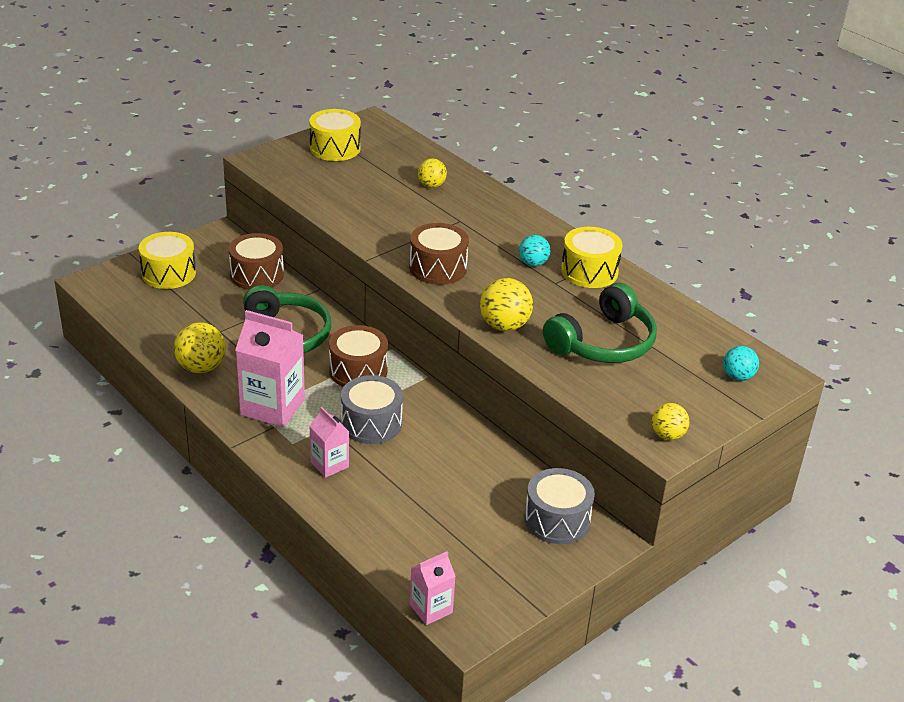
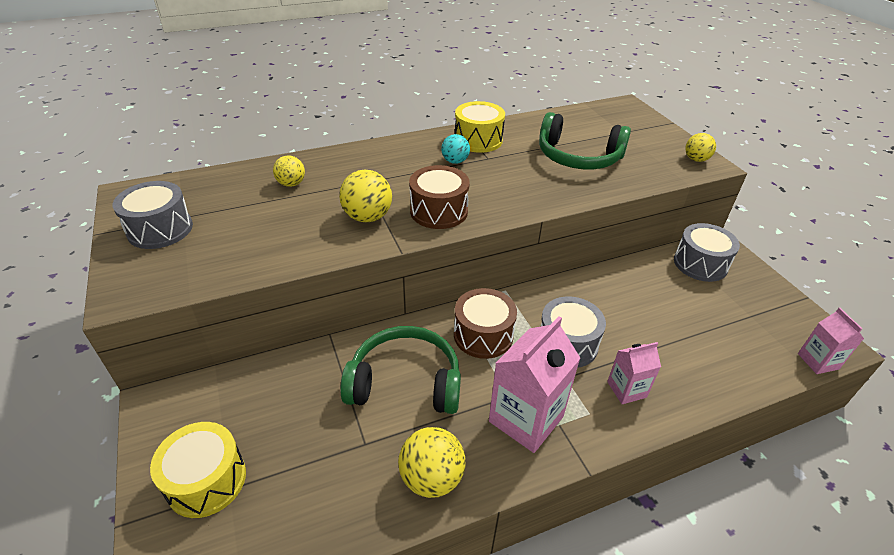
camera: 70 degrees left, 5 degrees up
(257, 275) = (270, 383): brown drum -> none
(335, 148) = (160, 229): yellow drum -> grey drum
(504, 326) = (544, 196): yellow ball -> yellow ball (368, 217)
(603, 343) = (578, 157): green headphones -> green headphones turned 135 degrees clockwise
(737, 376) = (627, 118): turquoise ball -> none

